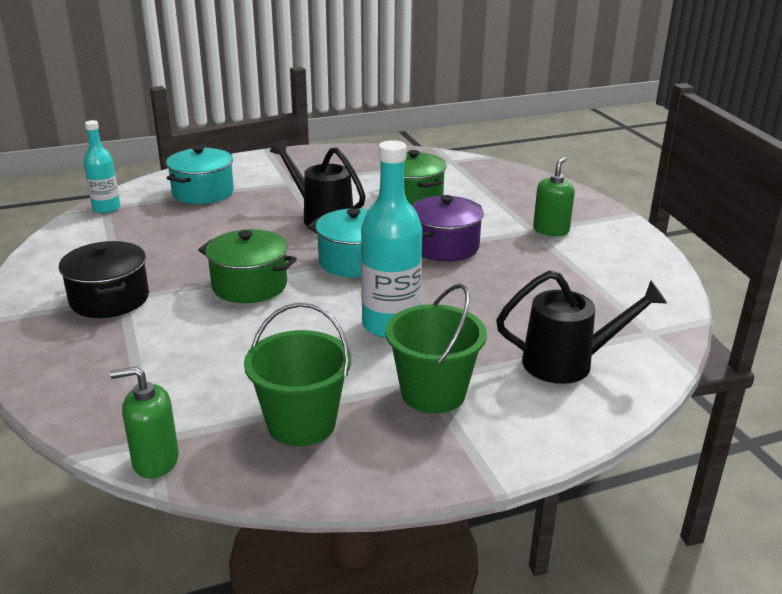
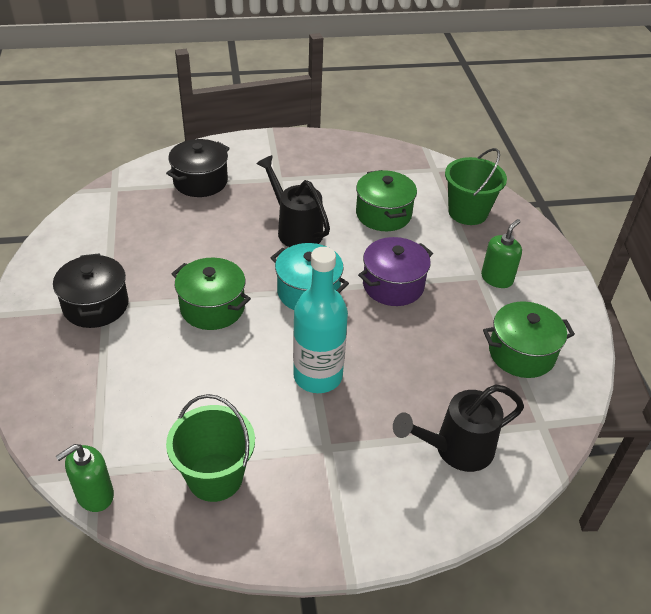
camera: 10 degrees right, 15 degrees up
(106, 208) = (115, 190): turquoise bottle -> none
(155, 461) = (94, 495): green soap dispenser -> green soap dispenser turned 45 degrees counterclockwise
(203, 192) = (200, 181): turquoise pot -> black pot
(433, 393) = (330, 463): green bucket -> green bucket (468, 212)
(568, 363) = (456, 449): black watering can -> black watering can turned 150 degrees clockwise
(602, 281) = (521, 353): none -> green pot

